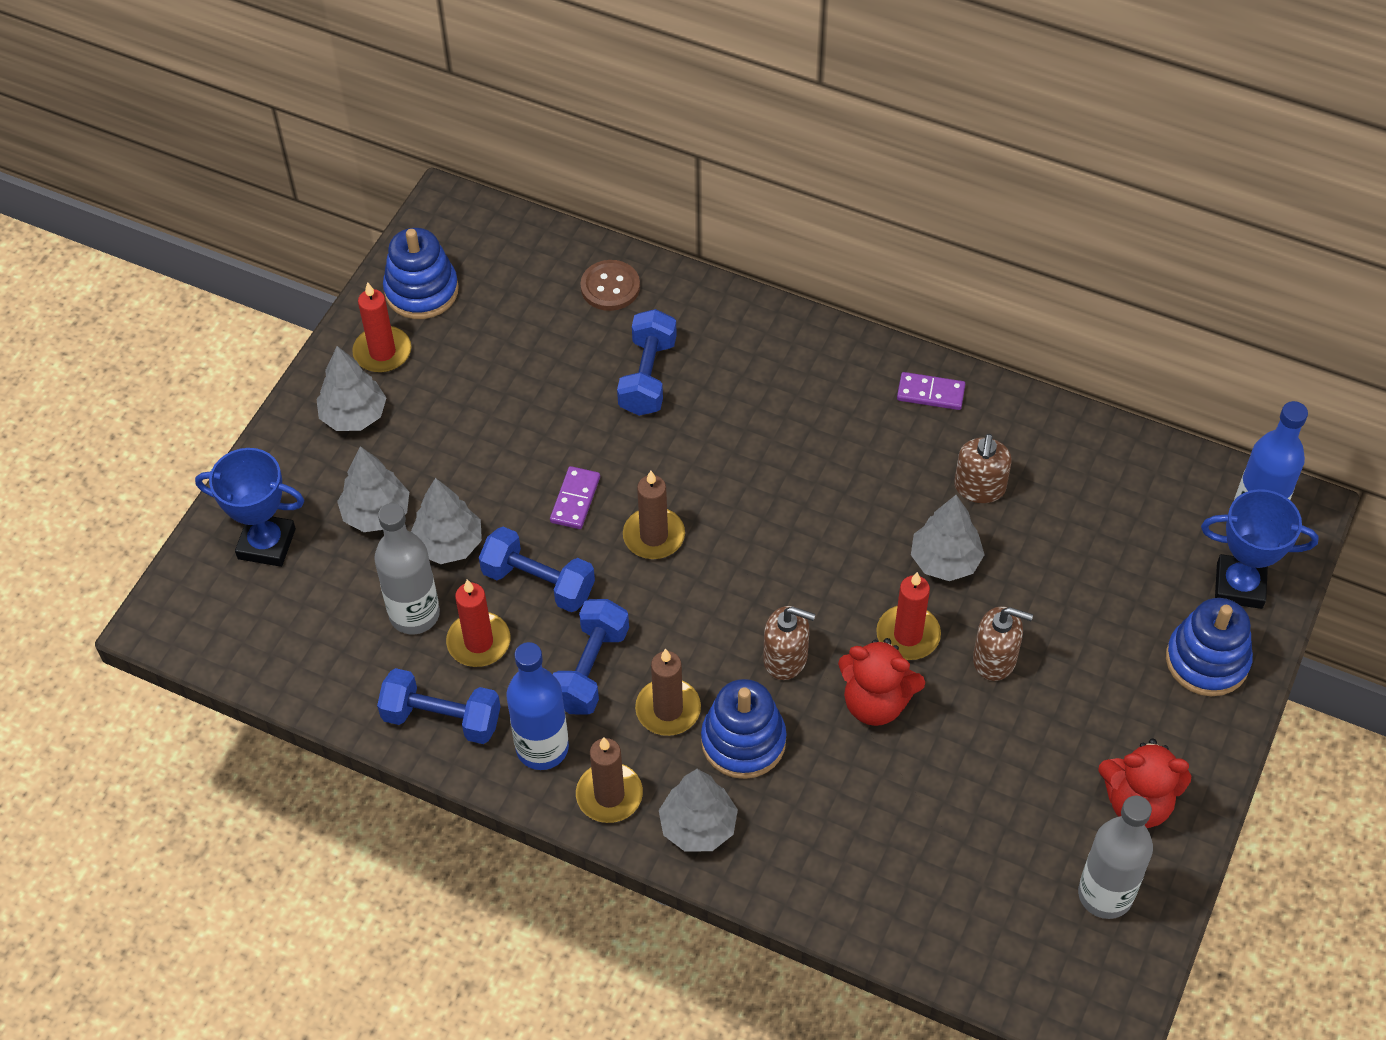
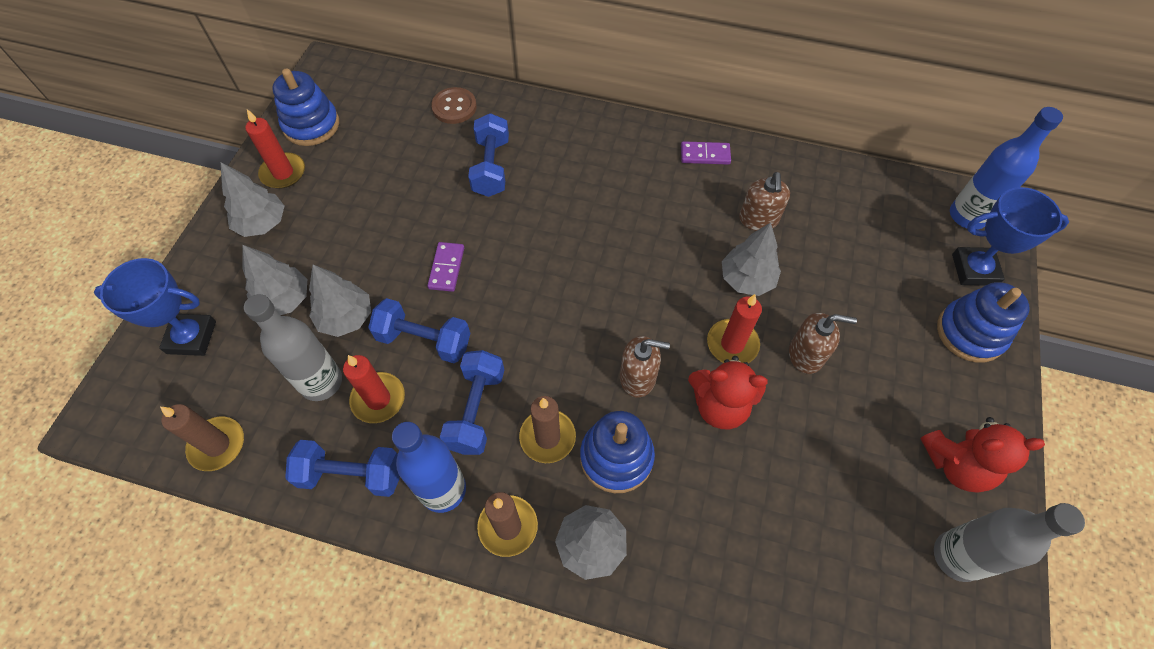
camera: 10 degrees left, 5 degrees up
(654, 536) = (513, 289): brown candle -> brown candle (217, 445)

